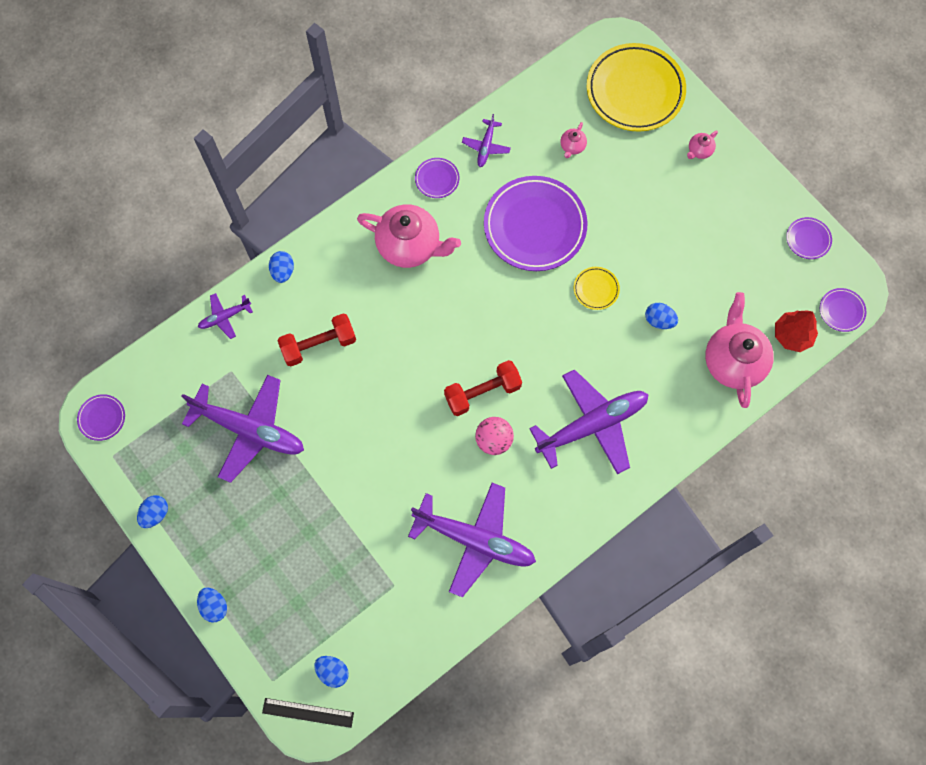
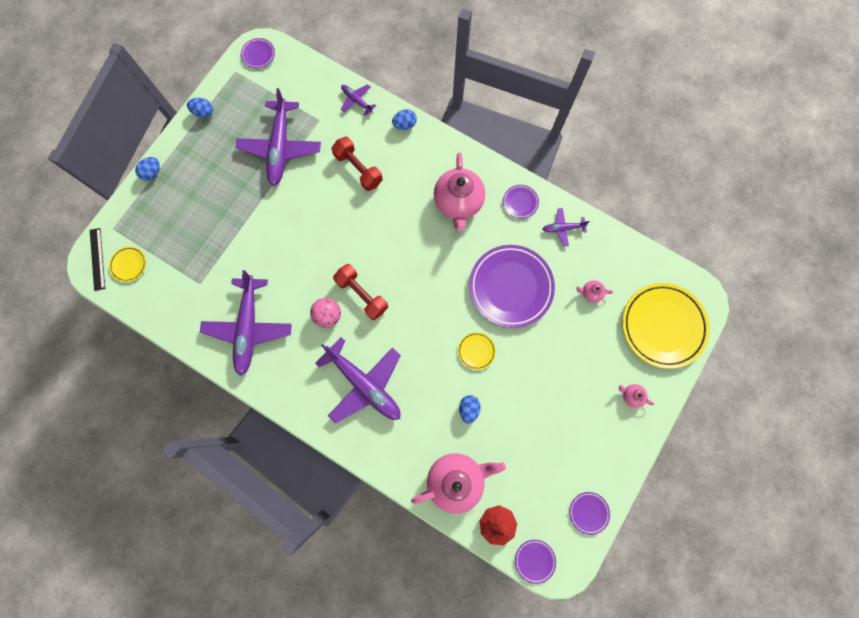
camera: 70 degrees right, 5 degrees up
(333, 671) = (129, 265): blue egg -> yellow plate

